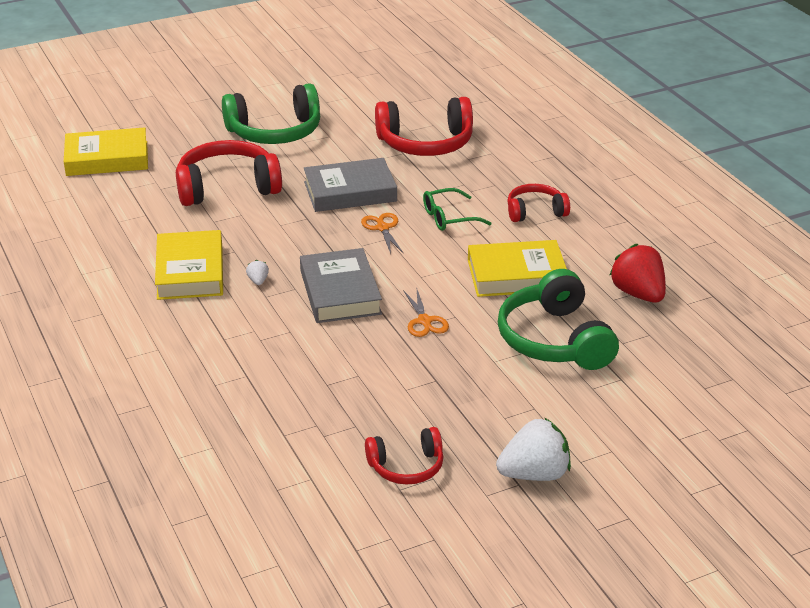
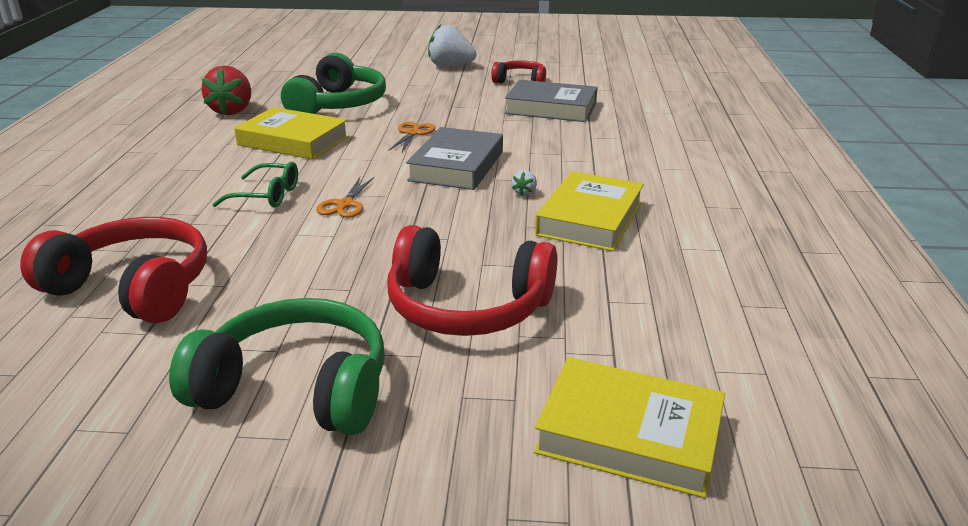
camera: 150 degrees left, 5 degrees down
(350, 191) = (322, 252): grey book -> grey book (551, 108)
(535, 211) = (181, 178): red headphones -> none

